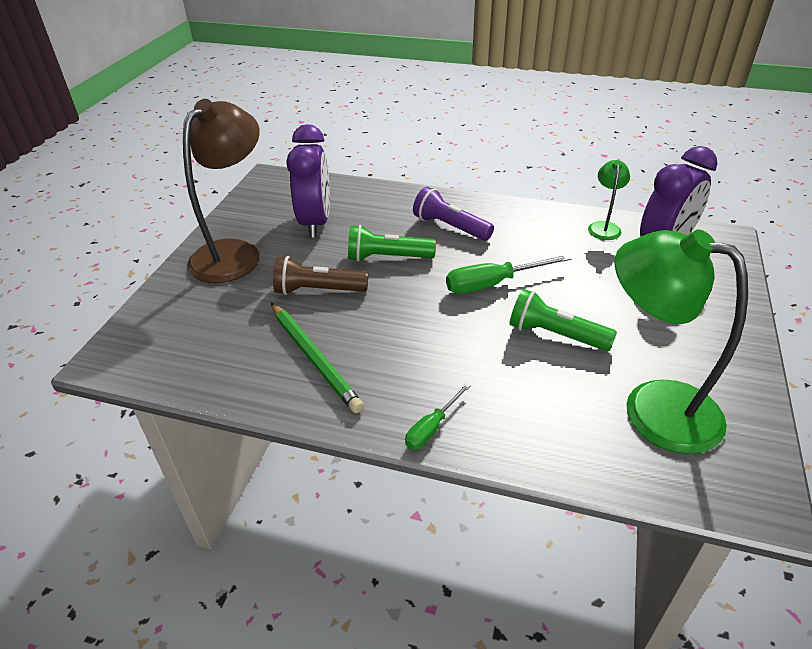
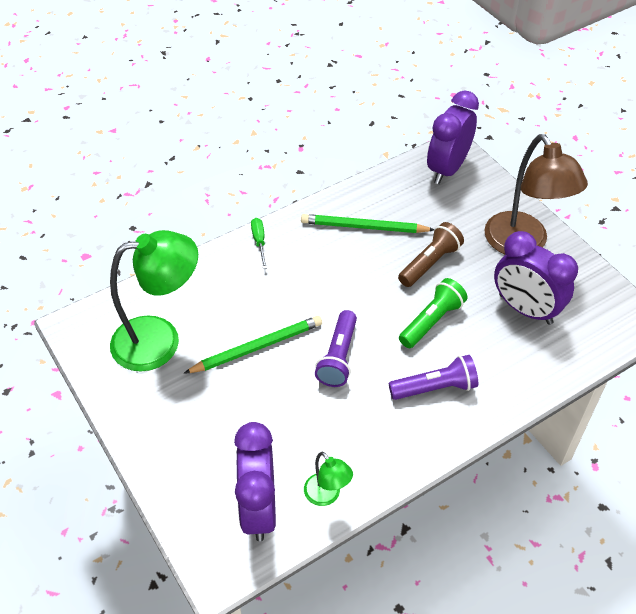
camera: 130 degrees right, 10 degrees up
(151, 348) = (447, 169): none -> purple clock
(493, 284) = (338, 357): green screwdriver -> purple flashlight
(555, 334) = (257, 347): green flashlight -> green pencil

